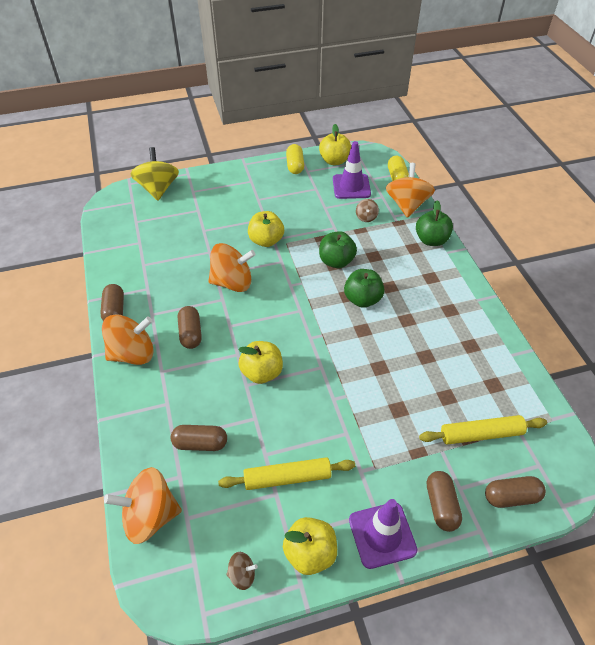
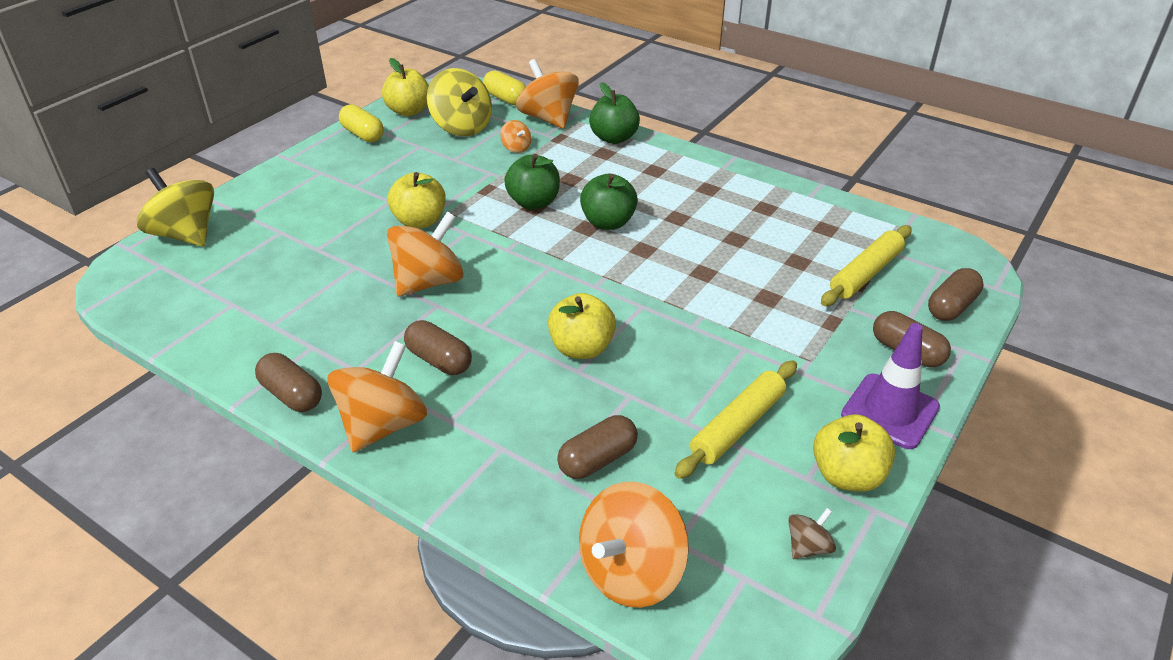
camera: 40 degrees left, 10 degrees down
(351, 186) = (462, 127): purple traffic cone -> yellow spinning top
(366, 217) = (516, 148): brown spinning top -> orange spinning top

